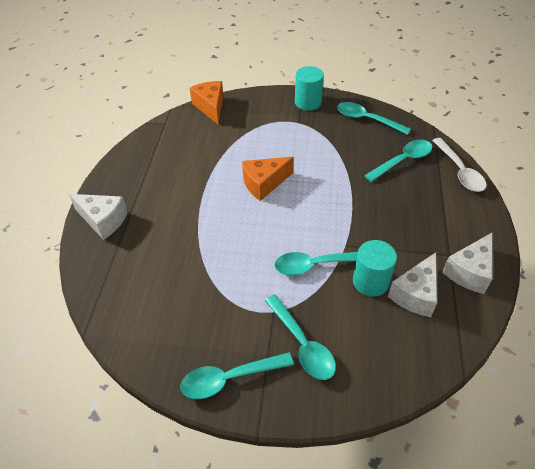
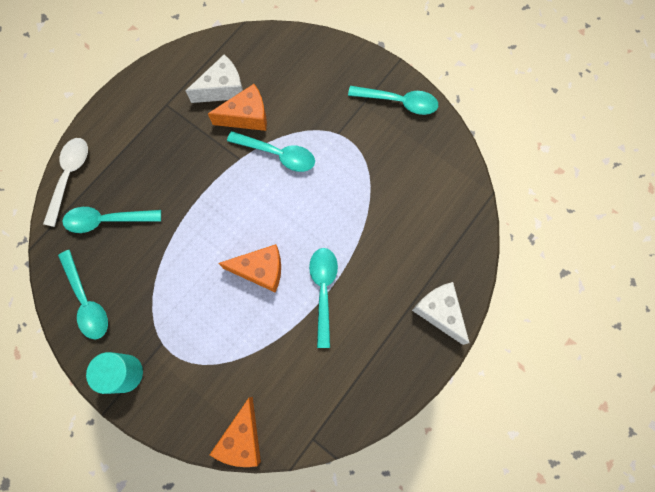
camera: 150 degrees left, 25 degrees up
(302, 344) = (333, 98): turquoise spoon -> turquoise spoon (323, 290)
(370, 281) = (246, 116): turquoise cylinder -> orange cheese
(469, 271) = (166, 83): white cheese -> none

